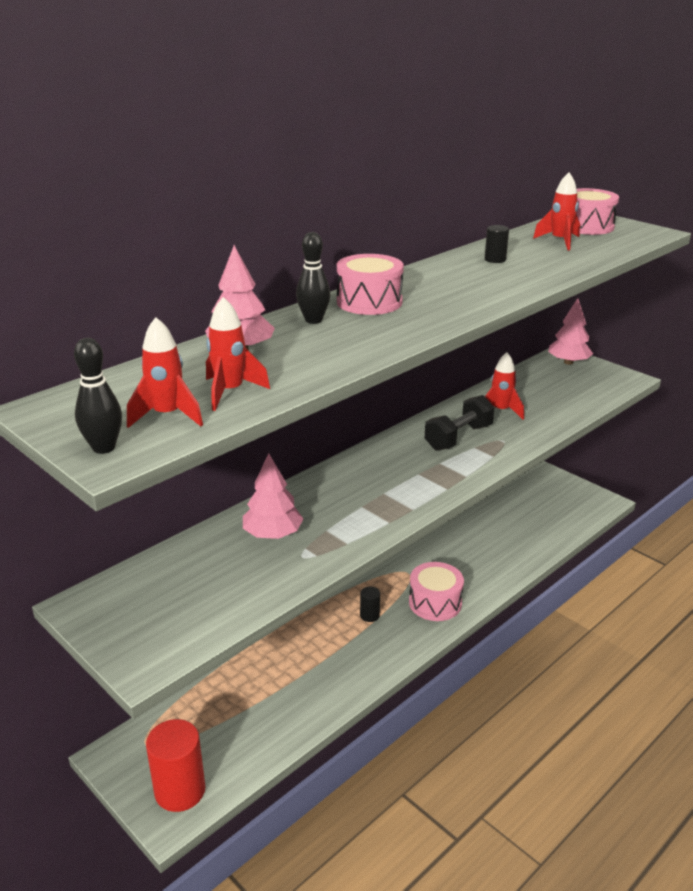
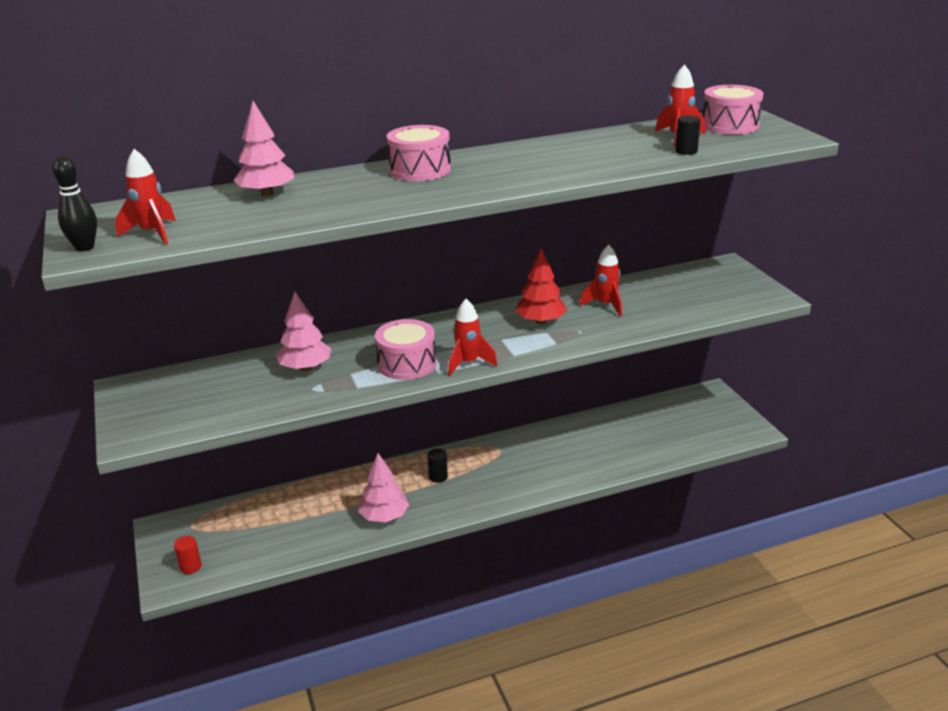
camera: 25 degrees right, 0 degrees up
(180, 790) = (190, 566): red cylinder -> red cylinder, size x0.49
(230, 392) = (217, 224): red rocket -> red rocket (468, 363)
(313, 320) = (353, 179): black bowling pin -> none
(435, 603) = (504, 481): pink drum -> pink drum (407, 364)
(458, 437) = (541, 321): black dumbbell -> red tree
(495, 259) = (587, 147): black cylinder -> black cylinder (686, 151)
(568, 362) = (724, 272): pink tree -> pink tree (384, 516)

